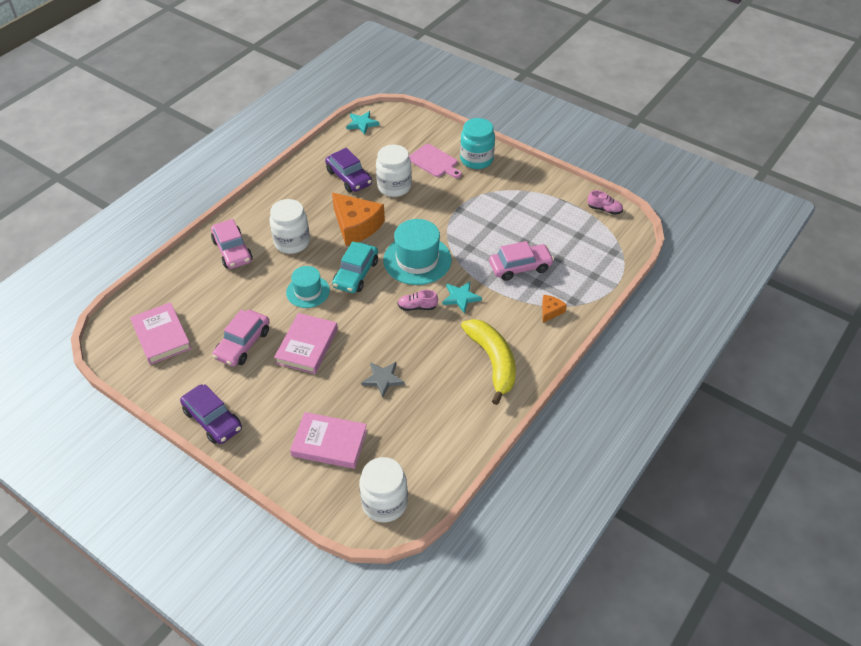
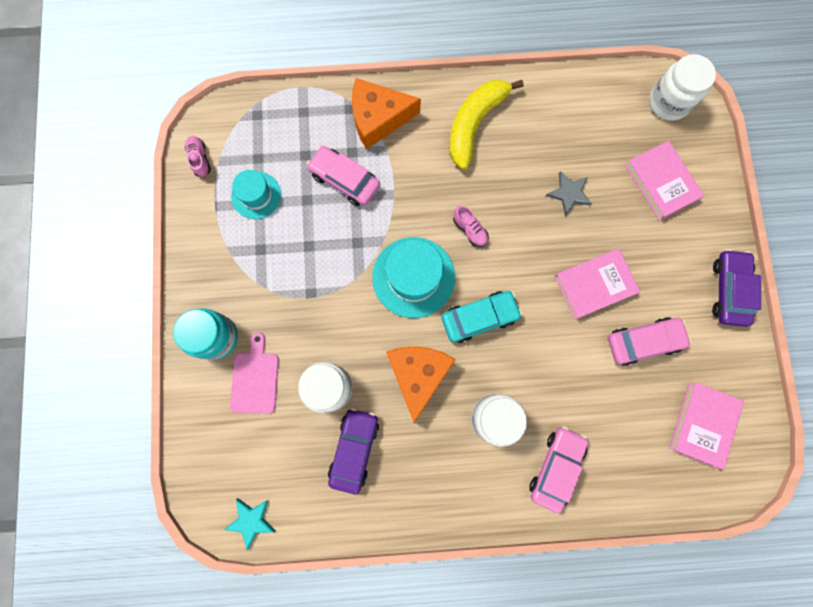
camera: 130 degrees left, 30 degrees up
(308, 291) = (538, 342): turquoise hat -> turquoise hat (256, 195)
(461, 297) = (426, 202): turquoise star -> none
(550, 311) = (378, 118): orange cheese -> orange cheese, size x2.16

